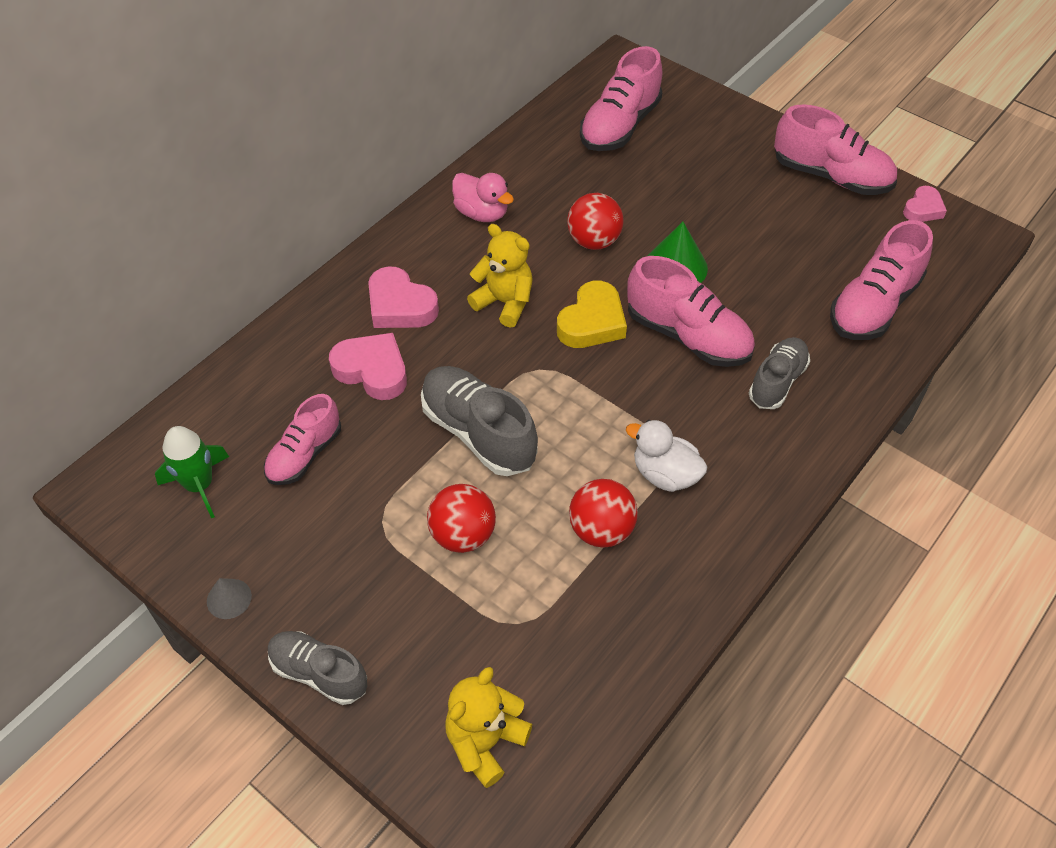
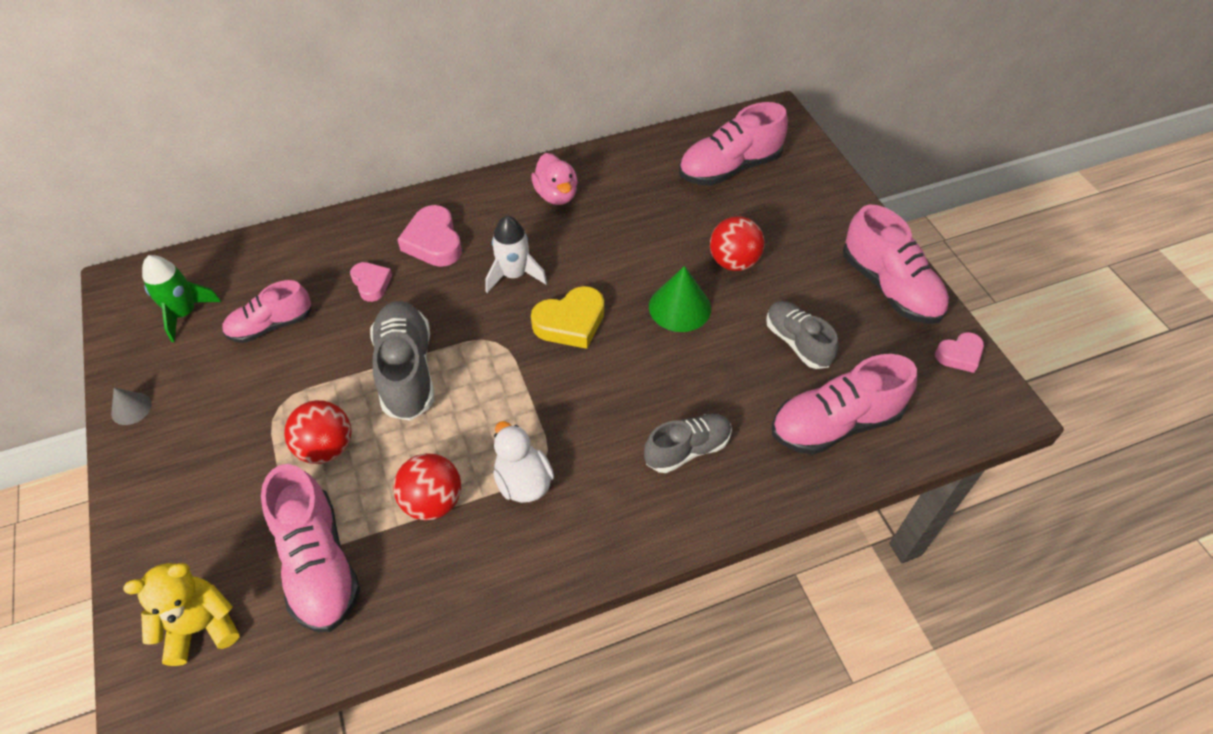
camera: 30 degrees right, 0 degrees up
(319, 673) = (139, 500): grey shoe -> grey shoe (797, 342)
(372, 370) = (371, 283): pink heart -> pink heart, size x0.62
(504, 302) = (514, 275): yellow teddy bear -> white rocket
(593, 241) = (627, 255): red ball -> red ball (733, 262)
(687, 336) = (641, 371): pink shoe -> pink shoe (318, 563)

